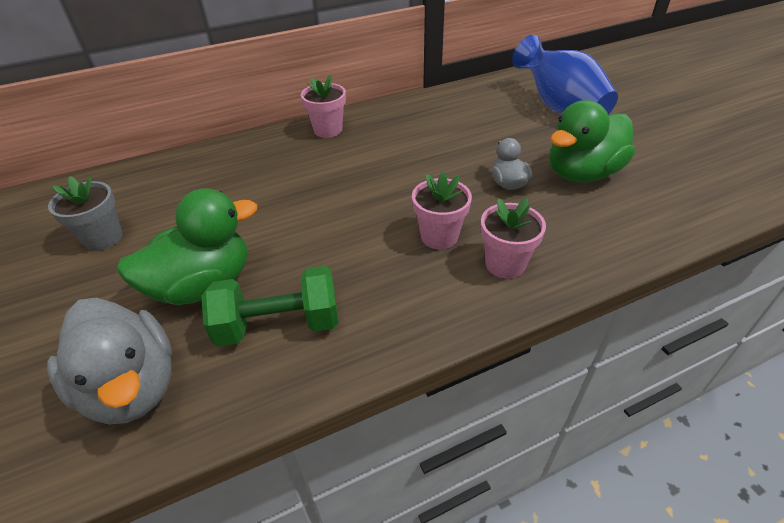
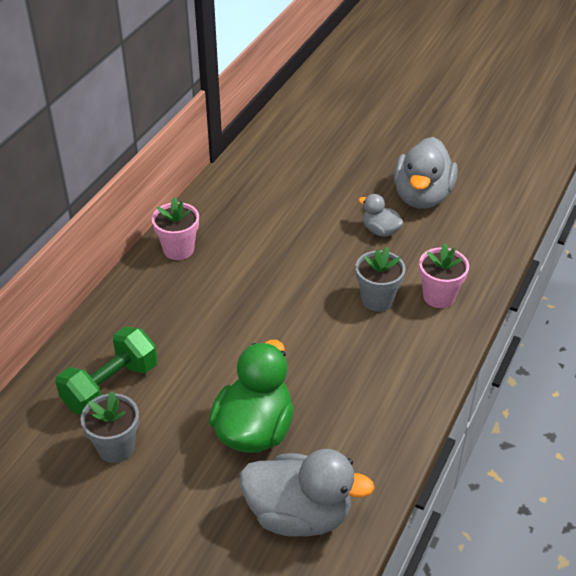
camera: 40 degrees left, 0 degrees up
(279, 325) = (343, 421): green dumbbell -> green dumbbell (110, 386)
(439, 236) = (377, 299): pink flower pot -> grey flower pot
(559, 108) = (349, 137): blue vase -> none
(582, 173) = (422, 196): green duck -> grey duck

